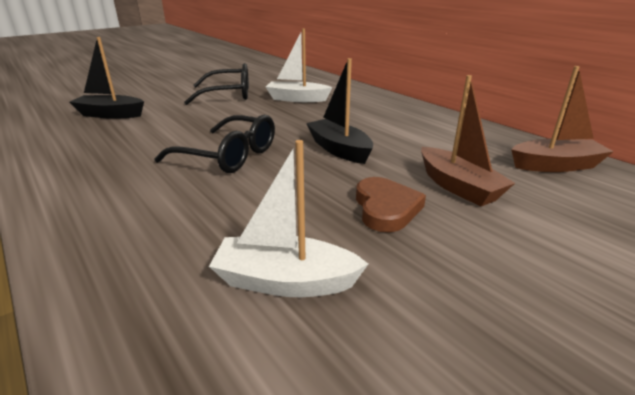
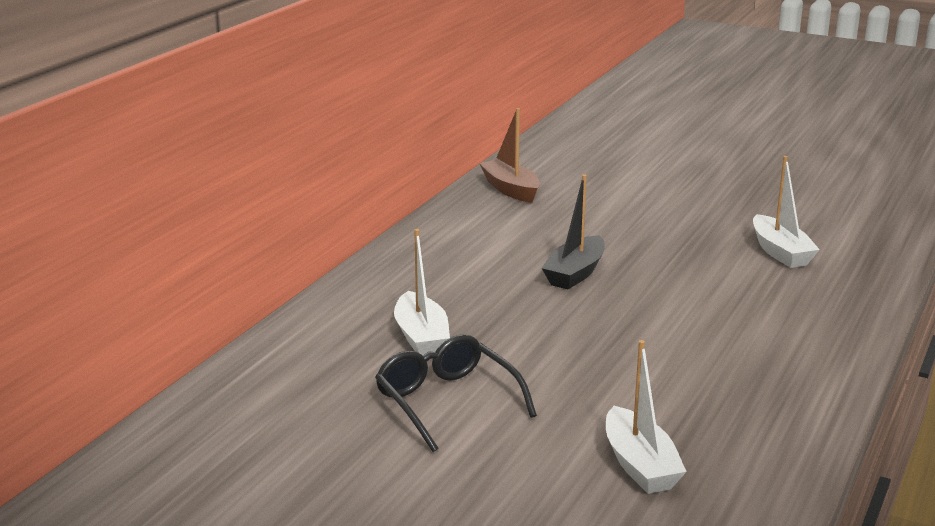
camera: 115 degrees left, 5 degrees down
(110, 114) = (639, 465): black boat -> white boat
(228, 156) = (656, 323): black glasses -> none
(386, 208) = (662, 238): brown heart -> none
(458, 187) = (595, 219): brown boat -> none

